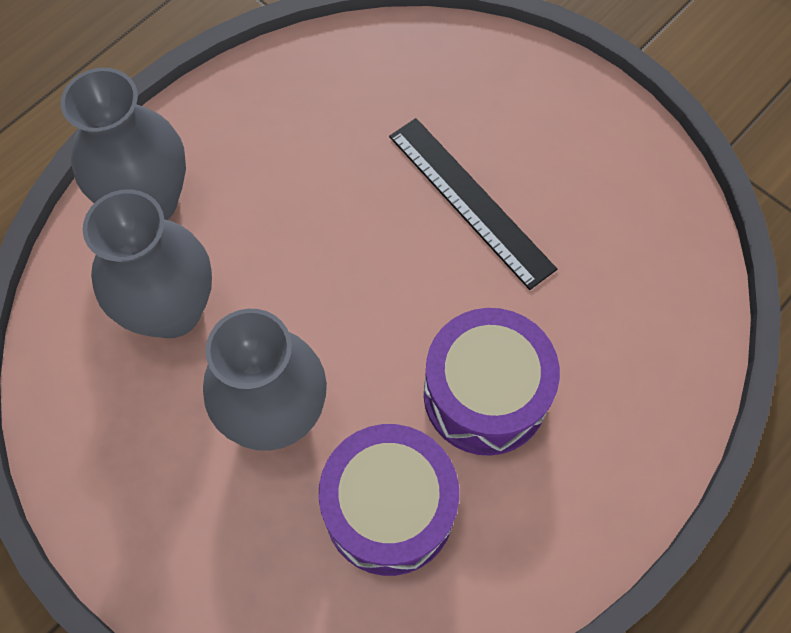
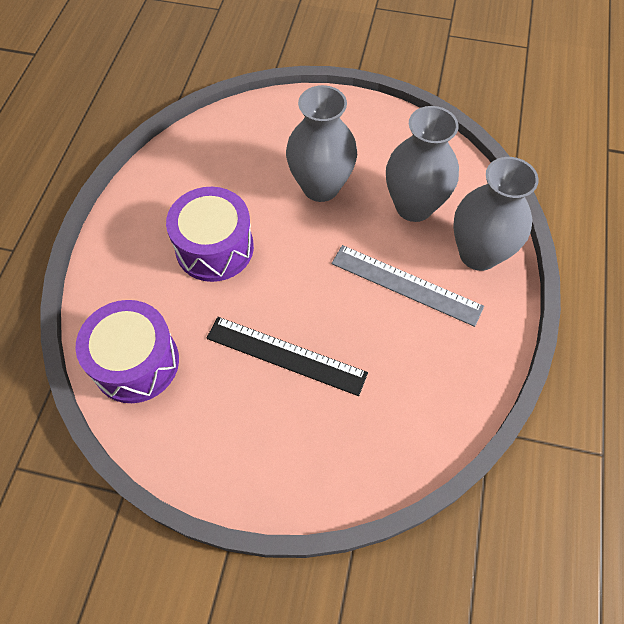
camera: 150 degrees right, 5 degrees down
(270, 210) = (406, 285): none -> grey ruler
(389, 509) = (236, 175): purple drum -> purple drum (136, 362)

